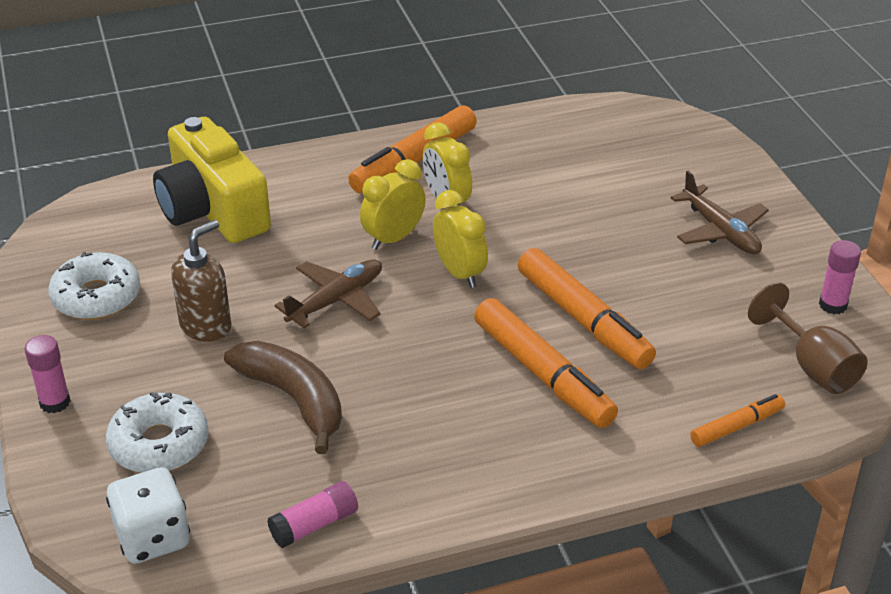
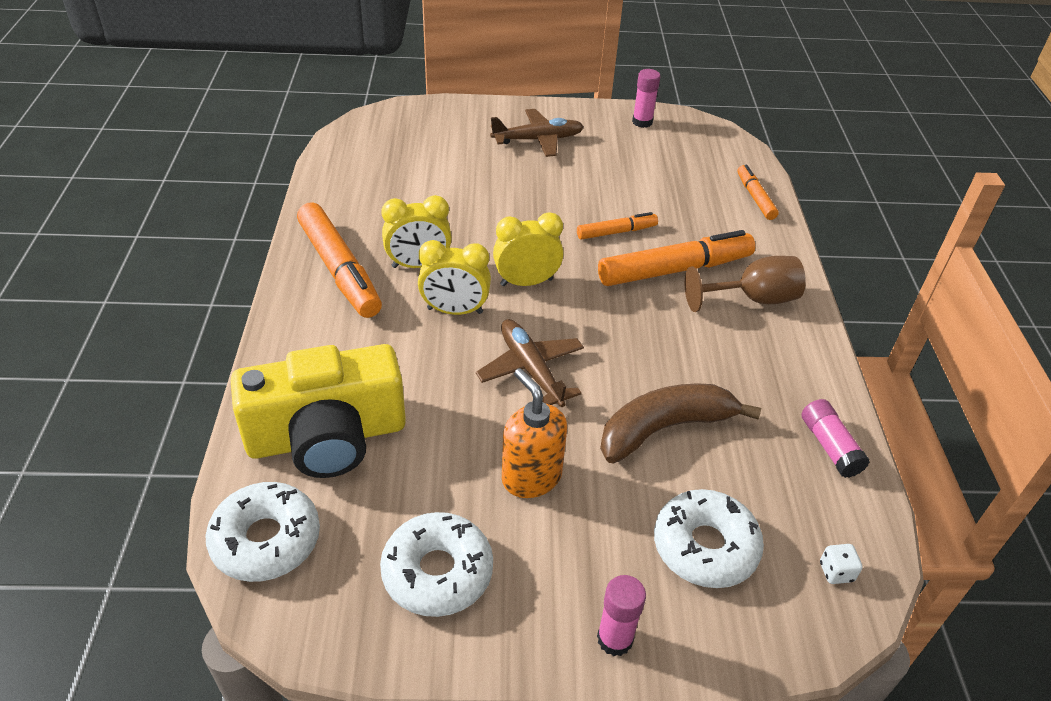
camera: 75 degrees left, 5 degrees up
(106, 210) = (266, 540): none -> white donut
(153, 538) = (836, 572): white dice -> white dice, size x0.45
(206, 326) = (531, 477): brown soap dispenser -> orange soap dispenser
(393, 238) = (455, 311): yellow clock -> yellow clock turned 60 degrees counterclockwise
(583, 320) = (616, 232): orange marker -> orange marker, size x0.54
(812, 366) = (702, 149): brown goblet -> brown goblet (752, 299)

